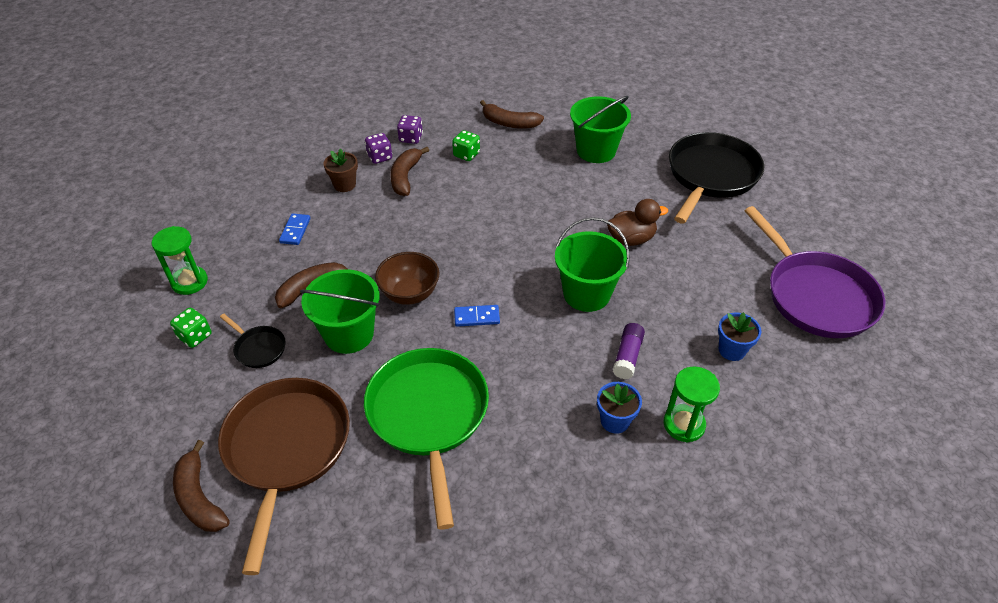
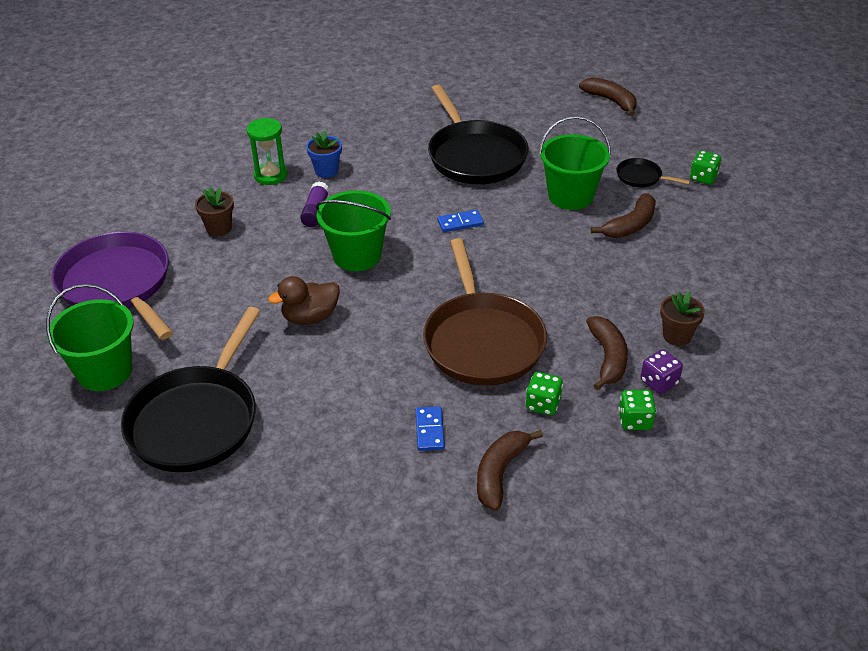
camera: 170 degrees right, 5 degrees down
(189, 282) = (752, 215): green hourglass -> none
(286, 449) = (570, 127): brown pan -> brown pan (482, 341)
(295, 231) = (691, 275): blue domino -> blue domino (429, 430)
(409, 293) = (533, 233): brown bowl -> none
(411, 138) = (635, 420): purple dice -> green dice
(429, 415) = (474, 156): green pan -> black pan
(509, 123) = (500, 473): brown banana -> brown banana turned 75 degrees counterclockwise
(596, 151) = (359, 439): green bucket -> green bucket (105, 371)
(732, 350) = (219, 228): blue flower pot -> brown flower pot

